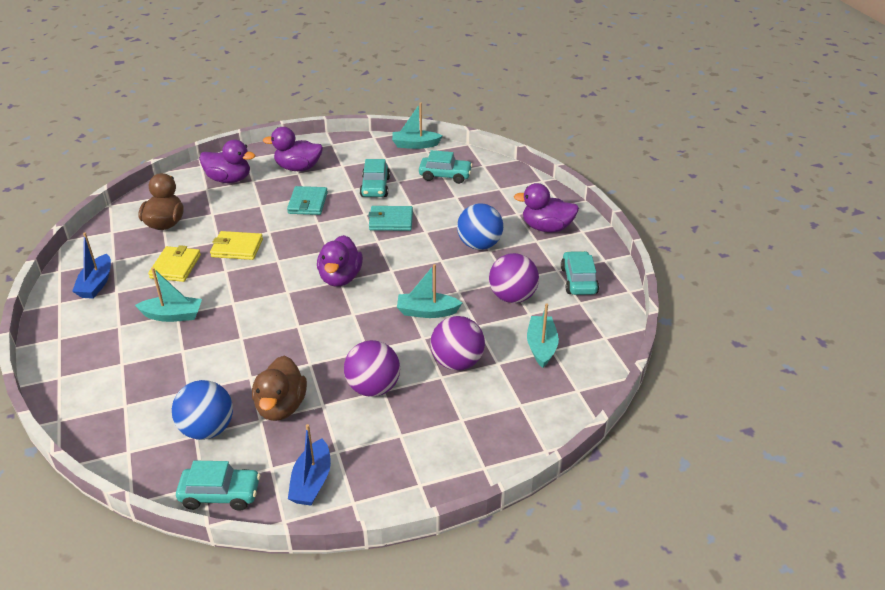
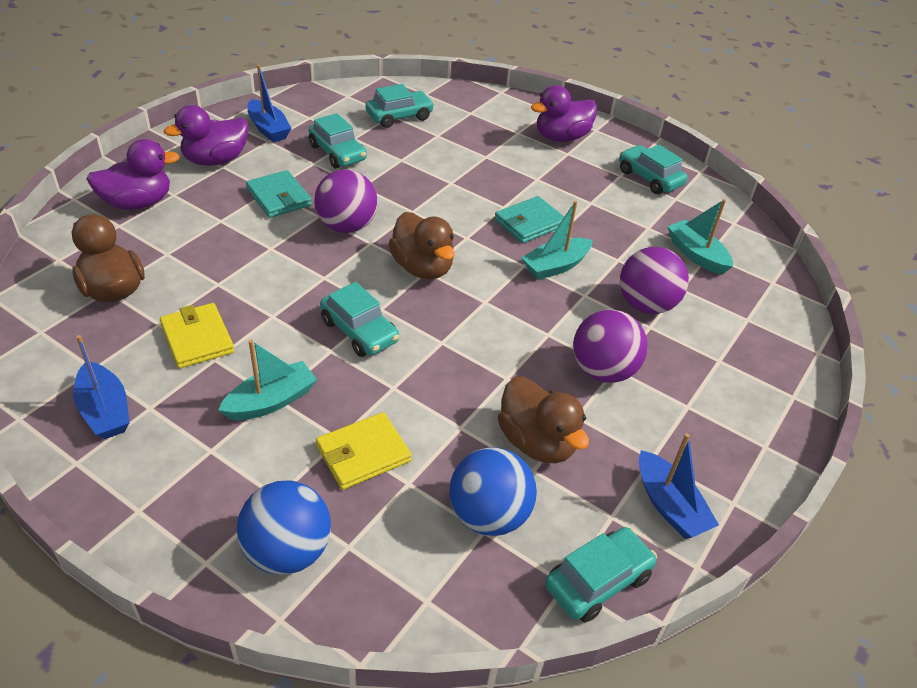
camera: 40 degrees left, 5 degrees up
(237, 248) = (254, 283): yellow wallet -> yellow wallet (363, 453)
(260, 299) = (359, 331): none -> turquoise car
(340, 278) = (422, 268): purple duck -> brown duck
(351, 158) = (268, 129): none -> blue boat
(391, 221) = (400, 184): turquoise wallet -> turquoise wallet (529, 223)
(415, 145) = (326, 93): turquoise boat -> none
(479, 245) = (521, 177): blue ball -> blue ball (287, 551)
(512, 297) = (614, 217): purple ball -> purple ball (347, 226)

